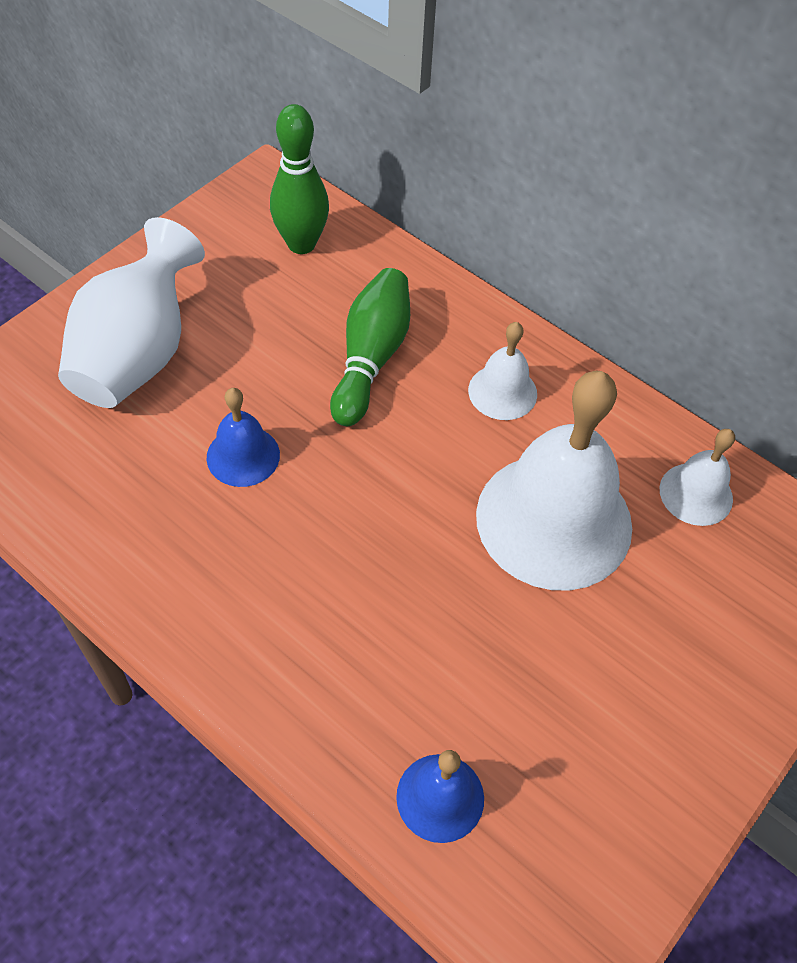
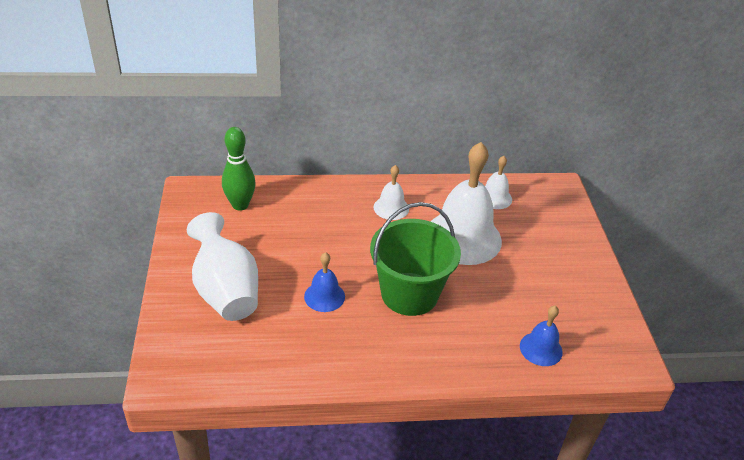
camera: 45 degrees left, 15 degrees down
(358, 544) = (409, 294): none -> green bucket
(371, 358) = (327, 228): green bowling pin -> none

